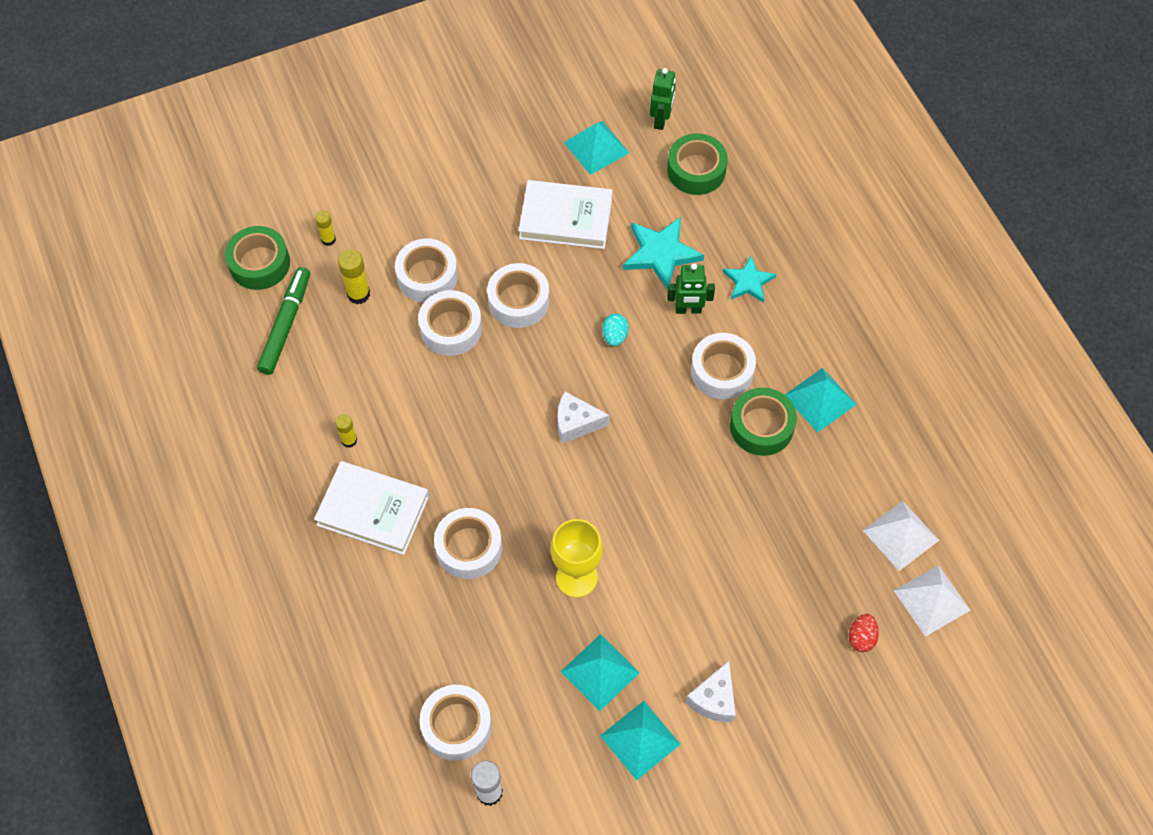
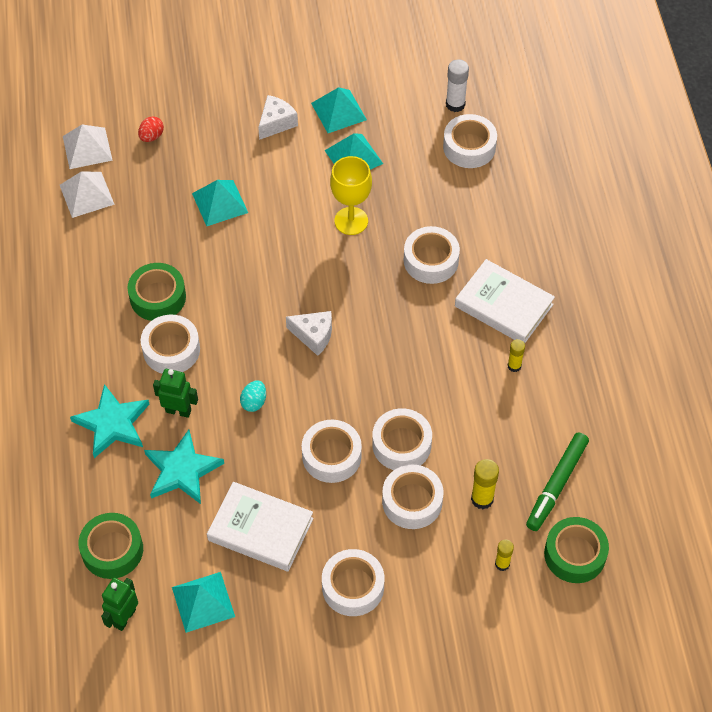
camera: 165 degrees left, 5 degrees down
(464, 189) = (353, 587): none -> white tape
(748, 282) = (112, 424): turquoise star -> turquoise star, size x1.56
(820, 399) = (99, 307): turquoise pyramid -> turquoise pyramid (219, 203)

